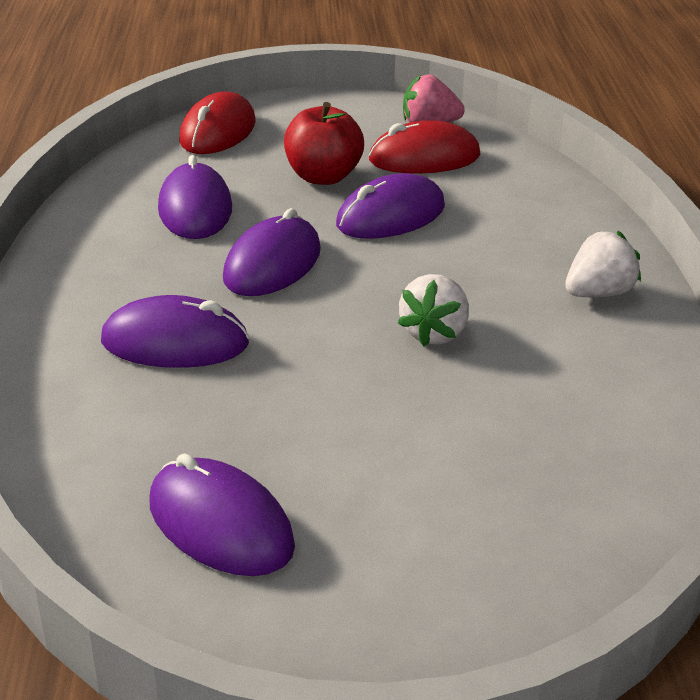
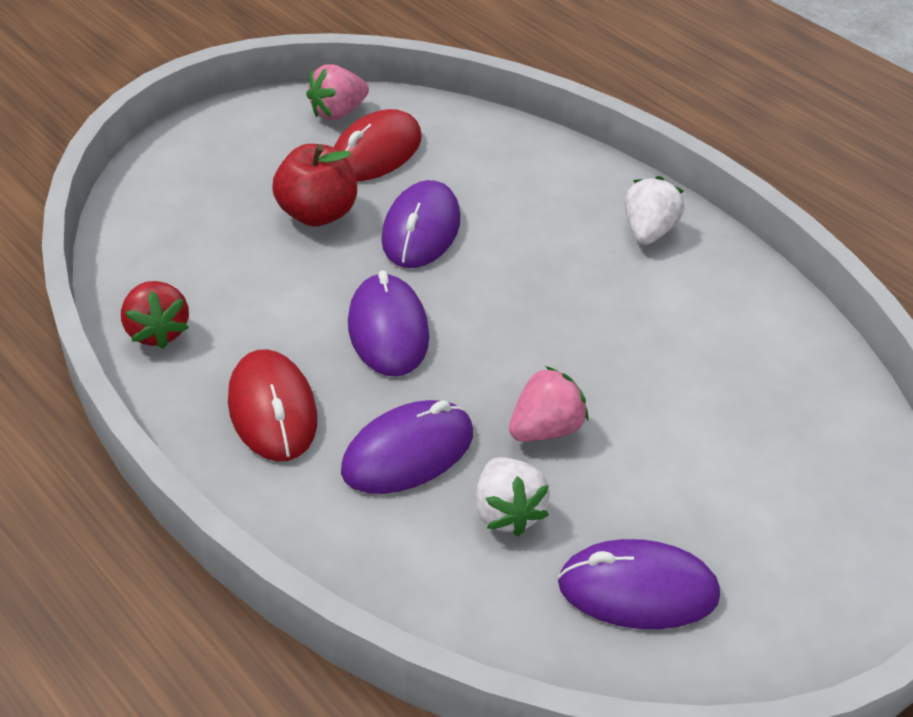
camera: 40 degrees left, 10 degrees up
(111, 198) = (157, 331): none -> red strawberry
(195, 209) = (250, 305): purple mouse -> none
(218, 132) = (159, 204): red mouse -> red mouse (272, 410)
(305, 380) = (545, 429): none -> pink strawberry
(434, 333) = (583, 331): white strawberry -> white strawberry (507, 512)

